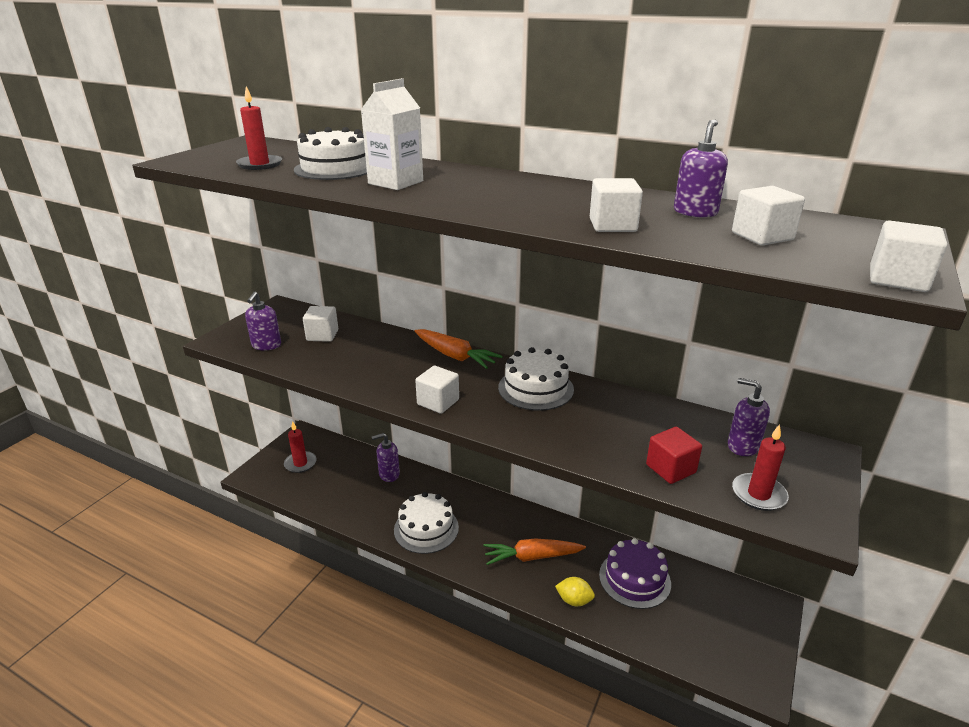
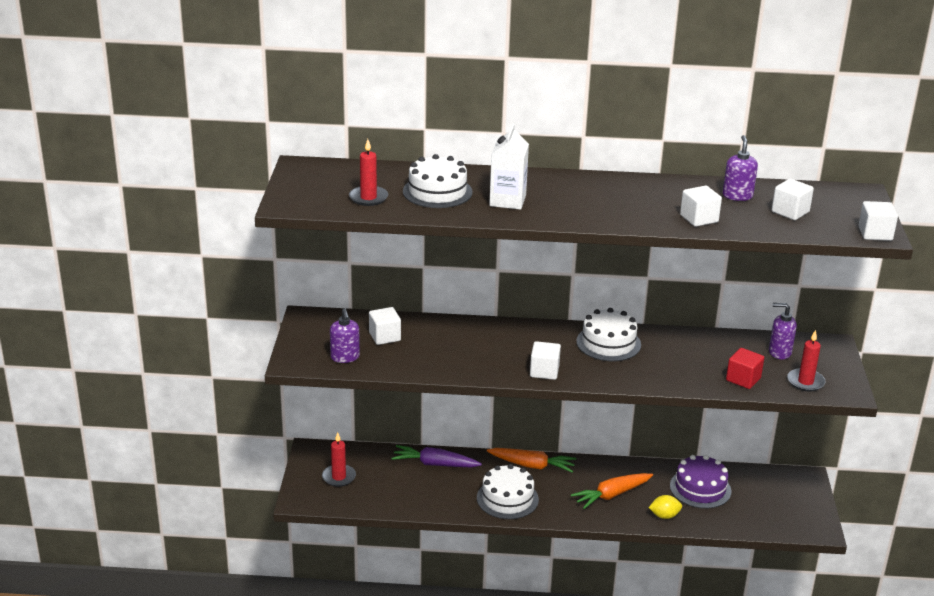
camera: 25 degrees left, 0 degrees up
(389, 474) = (434, 464): purple soap dispenser -> purple carrot
(455, 356) = (520, 330): orange carrot -> orange carrot (532, 465)

